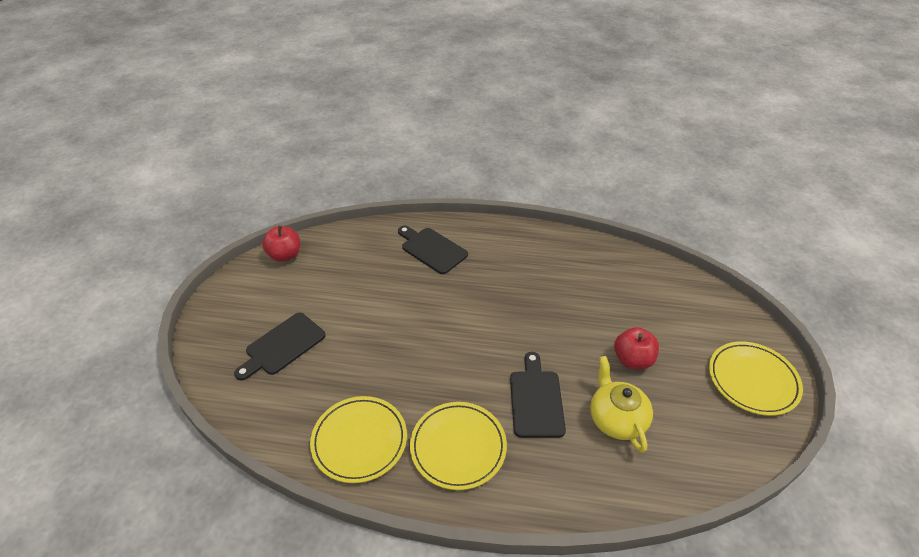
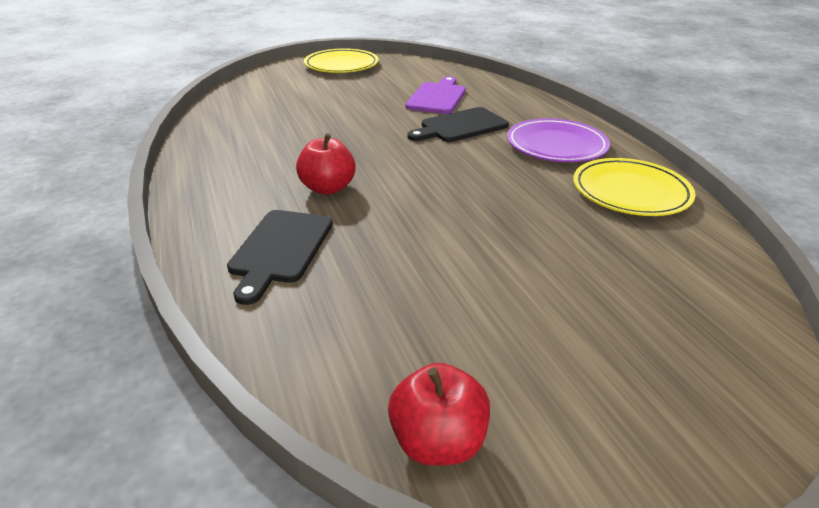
camera: 120 degrees left, 10 degrees down
(282, 346) = (618, 309): black cutting board -> none
(458, 447) = (556, 145): yellow plate -> purple plate
(616, 419) = (437, 97): yellow teapot -> purple cutting board
(632, 360) = (365, 100): red apple -> red apple (328, 188)

